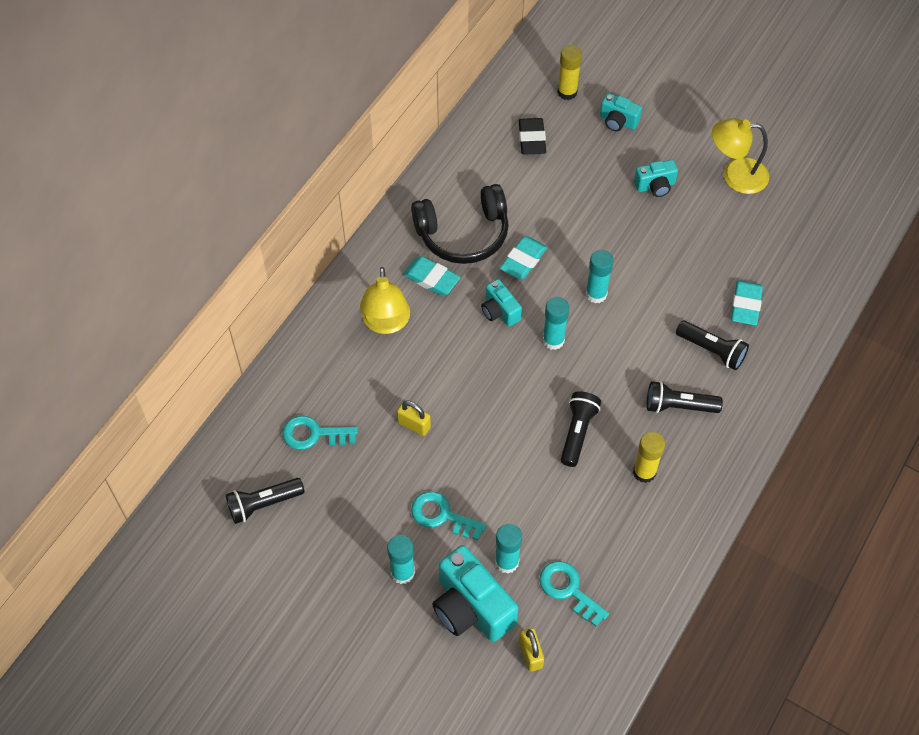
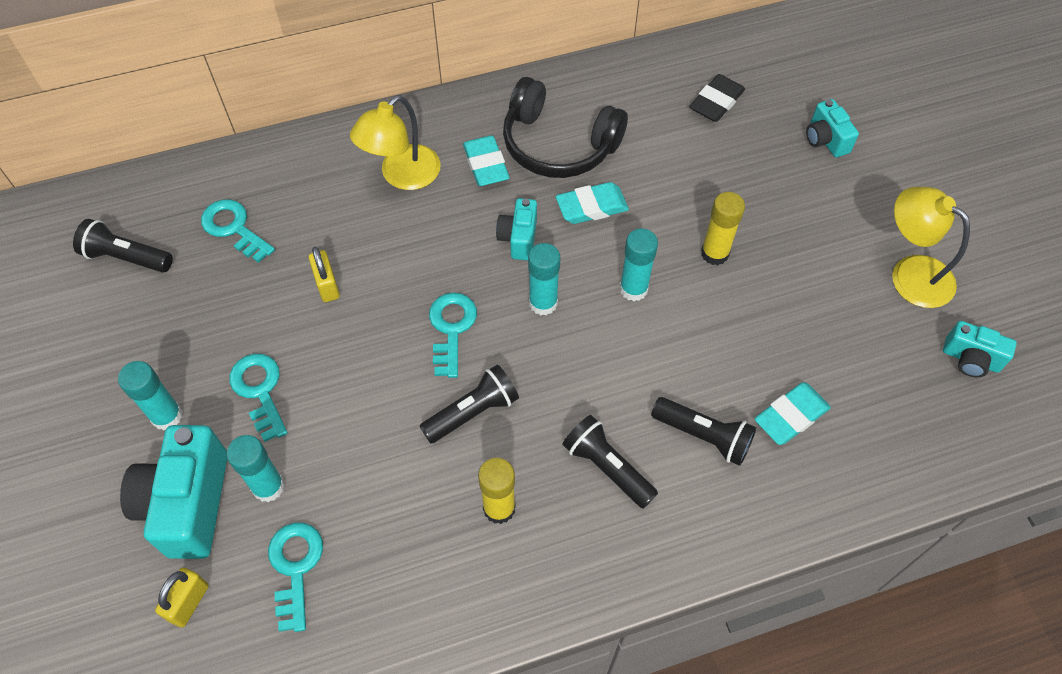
camera: 40 degrees right, 0 degrees up
(516, 395) = (451, 329): none -> turquoise key
(567, 92) = (797, 81): yellow glue stick -> yellow glue stick (714, 253)
(655, 186) = (805, 226): turquoise camera -> turquoise camera (970, 359)
(712, 350) = (703, 436): black flashlight -> black flashlight turned 45 degrees counterclockwise

